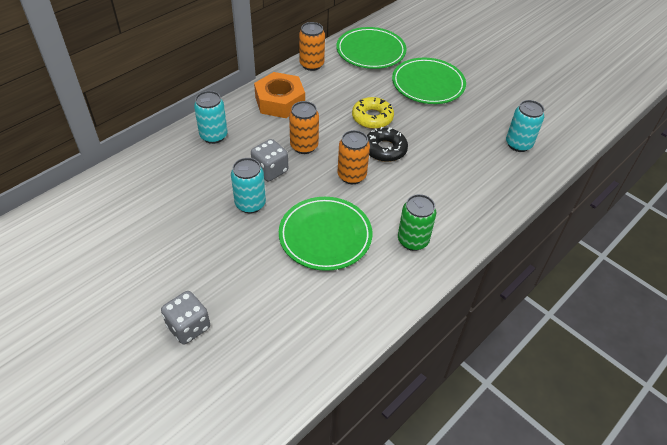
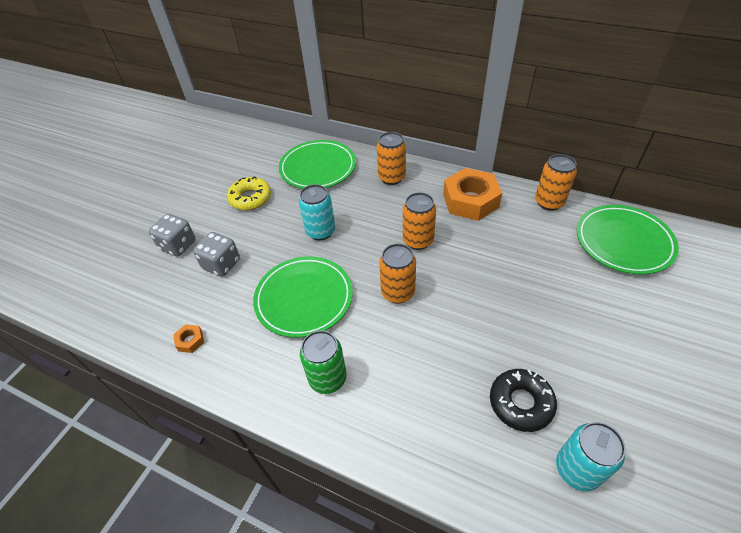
camera: 75 degrees right, 0 degrees up
(213, 136) = (391, 178): turquoise can -> orange can
(270, 170) = (369, 229): grey dice -> grey dice (221, 264)
(330, 331) = (190, 341): none -> orange nut
(372, 117) = (503, 281): yellow donut -> yellow donut (250, 198)
(385, 149) = (457, 309): black donut -> black donut (521, 403)
(428, 84) = (614, 318): green plate -> green plate (318, 168)

